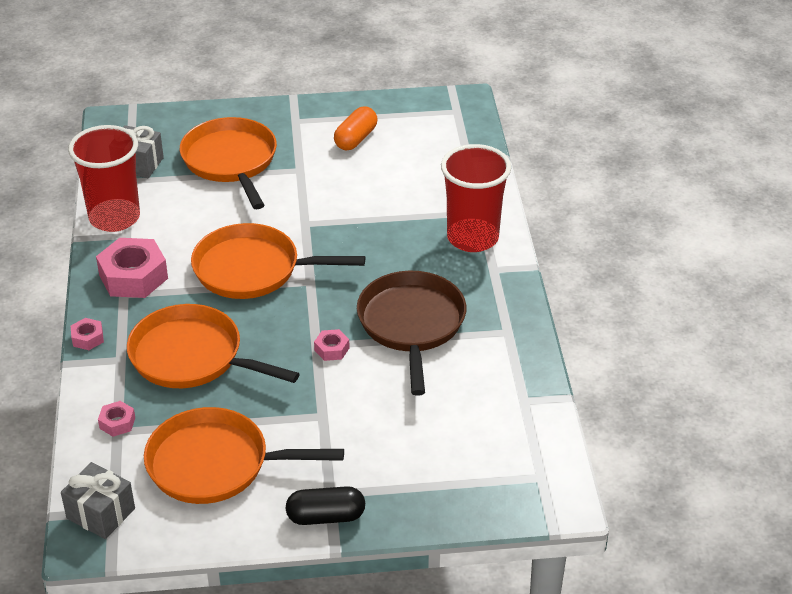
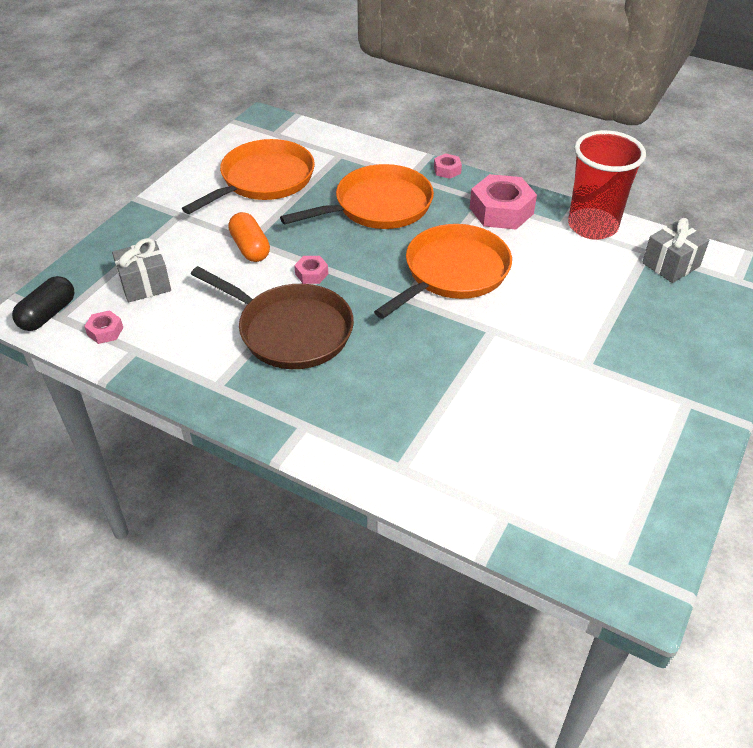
camera: 125 degrees right, 5 degrees up
(101, 513) = (277, 129): grey gift -> grey gift (145, 284)
(117, 423) = (347, 156): pink nut -> pink nut (105, 331)
(231, 161) = (635, 323): orange pan -> none
(326, 516) = (164, 205): black capsule -> black capsule (48, 314)
(355, 139) = (616, 434): orange capsule -> orange capsule (250, 248)
(472, 238) = (364, 436): red cup -> none

